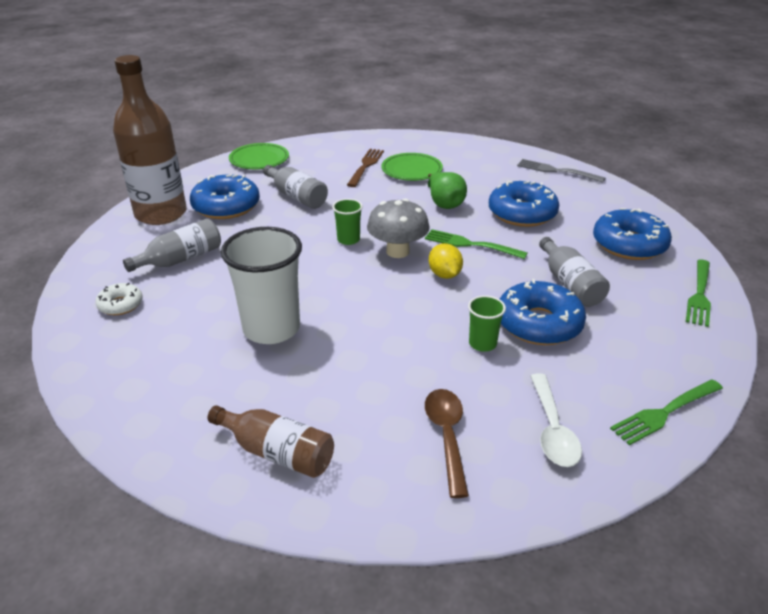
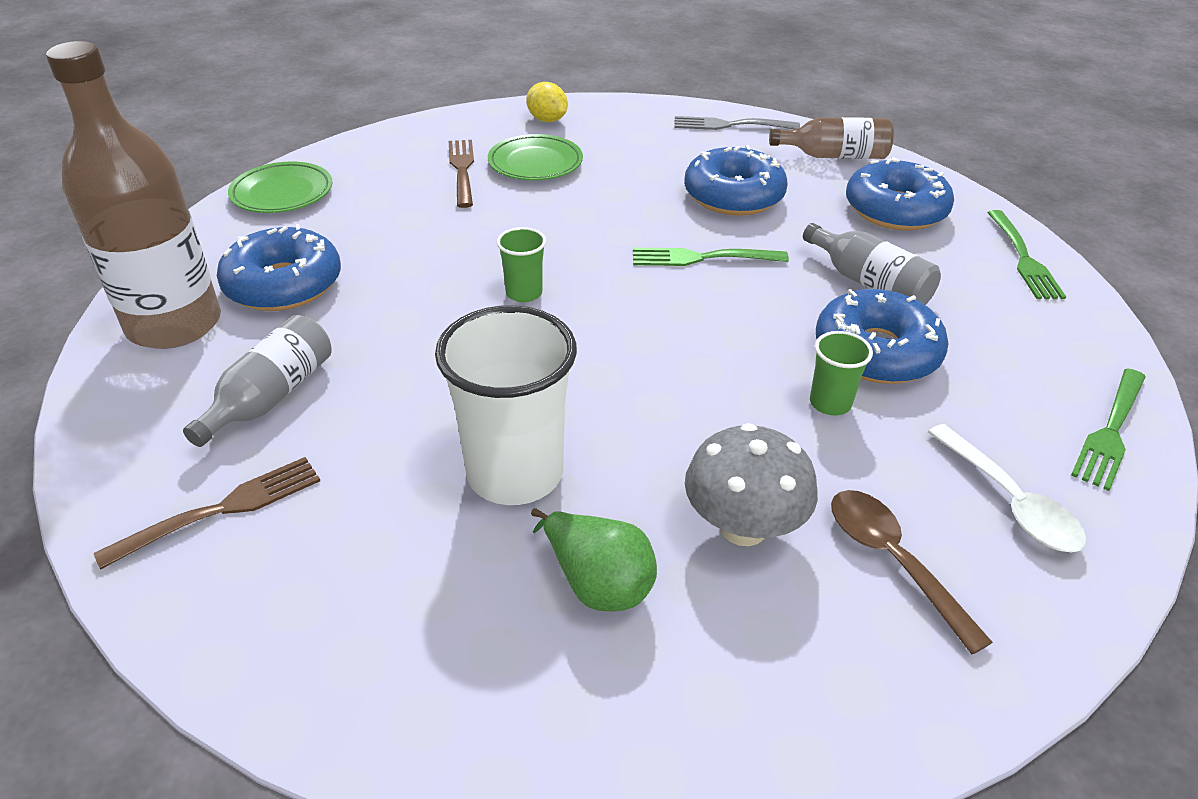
camera: 25 degrees left, 5 degrees up
(120, 305) = (220, 511): white donut -> brown fork
(277, 452) = (680, 681): brown bottle -> brown bottle (834, 156)
(296, 196) = (390, 242): grey bottle -> none
(397, 251) = (610, 294): grey mushroom -> grey mushroom (743, 527)
(444, 203) = (619, 204): green pear -> green pear (597, 583)
(444, 275) = (702, 313): yellow lemon -> yellow lemon (547, 120)

